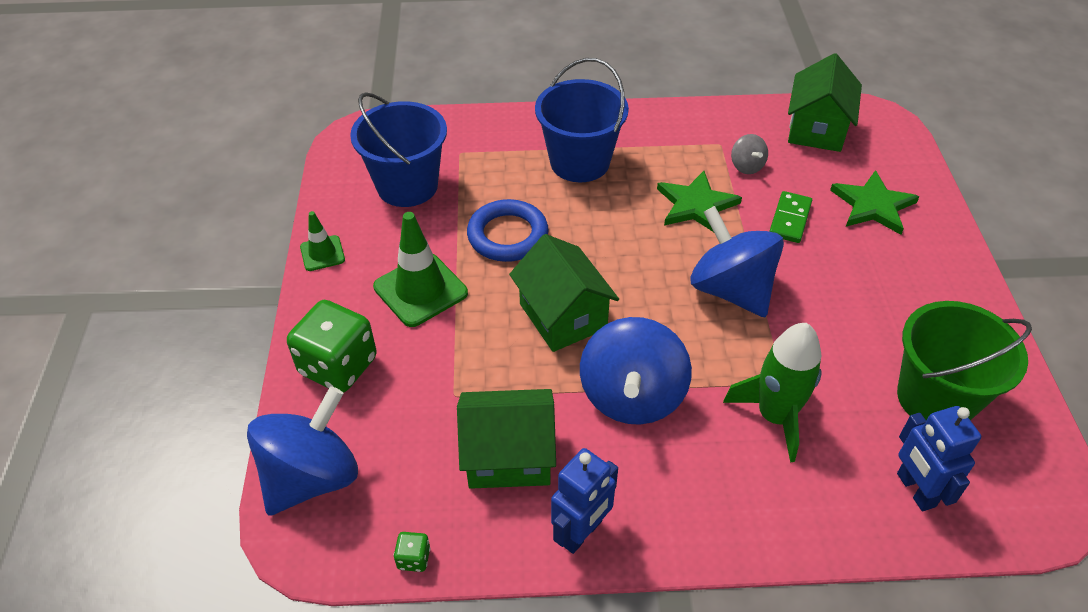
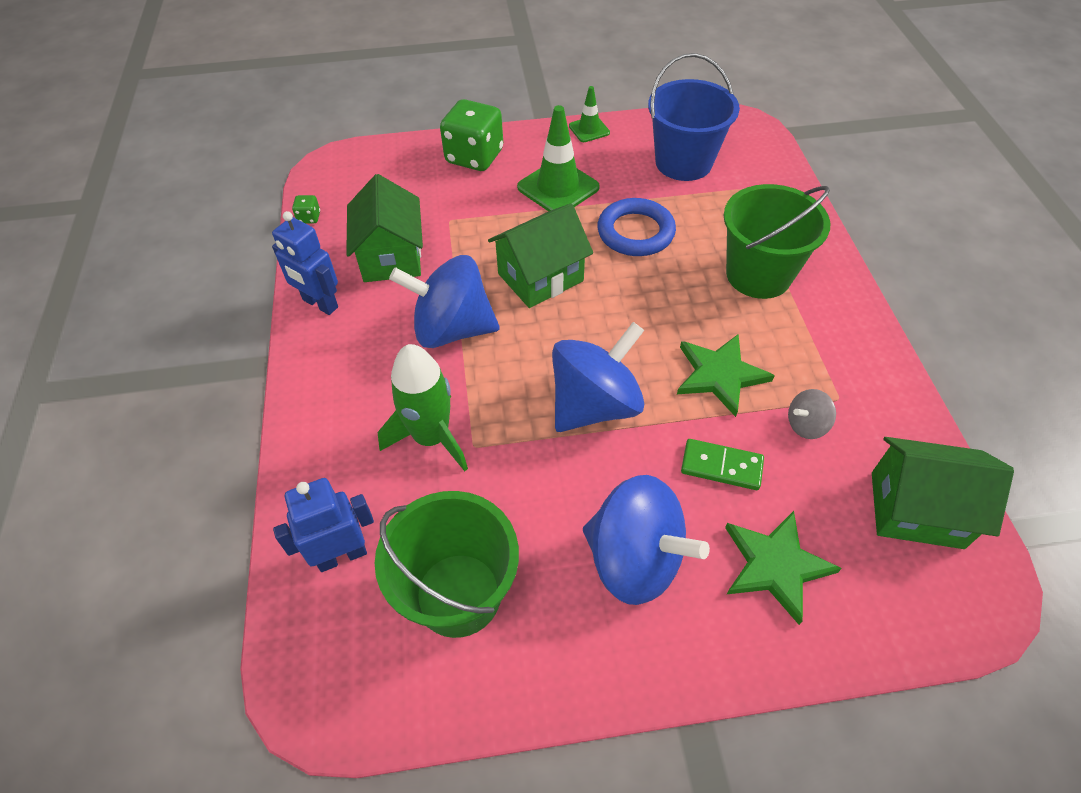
camera: 85 degrees right, 5 degrees up
(312, 477) = (377, 161): blue spinning top -> blue spinning top (635, 559)
(579, 162) = (758, 275): blue bucket -> green bucket

